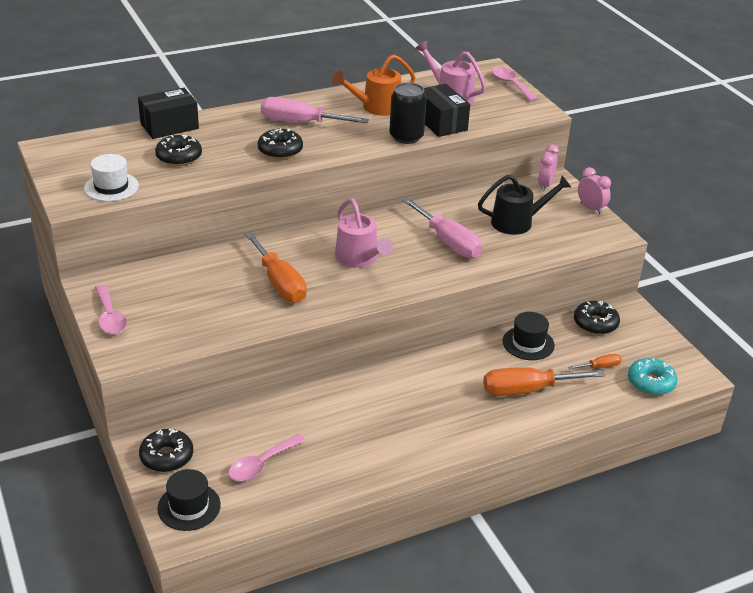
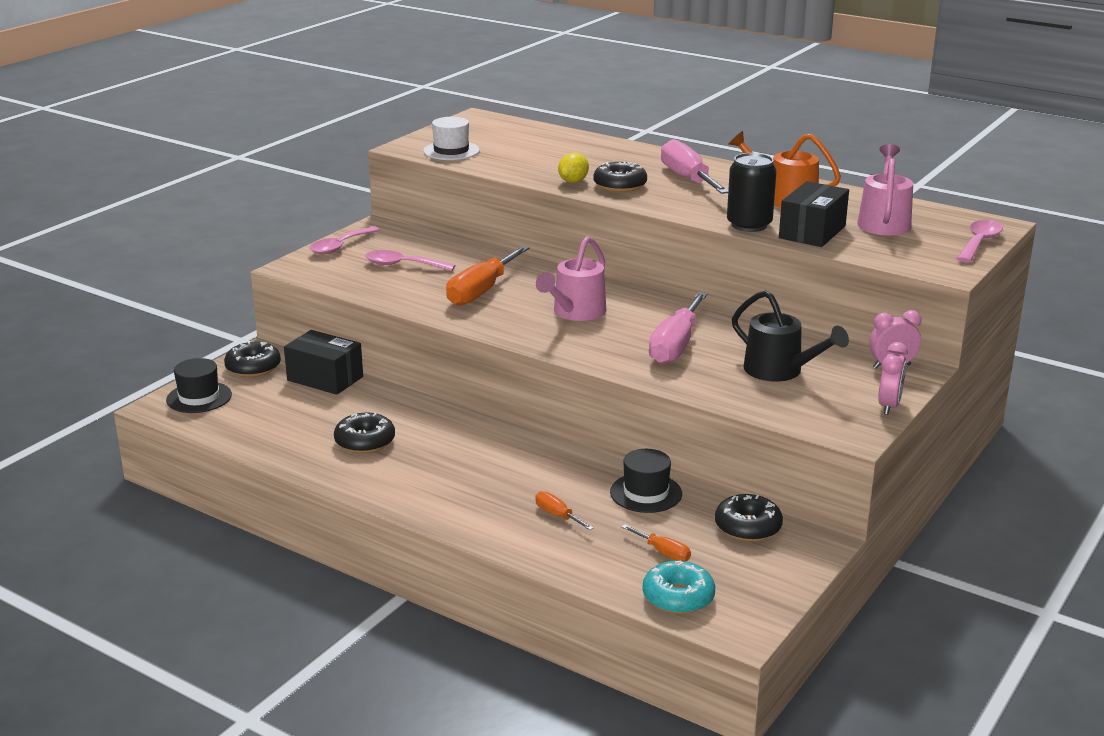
camera: 60 degrees right, 10 degrees down
(169, 126) = (586, 139): black box -> black box (325, 378)
(179, 157) = (539, 157): black donut -> black donut (365, 442)
(249, 164) = (573, 181): none -> yellow lemon
(261, 464) = (284, 410): pink spoon -> pink spoon (402, 265)
(527, 390) = (557, 515): orange screwdriver -> orange screwdriver, size x0.48

